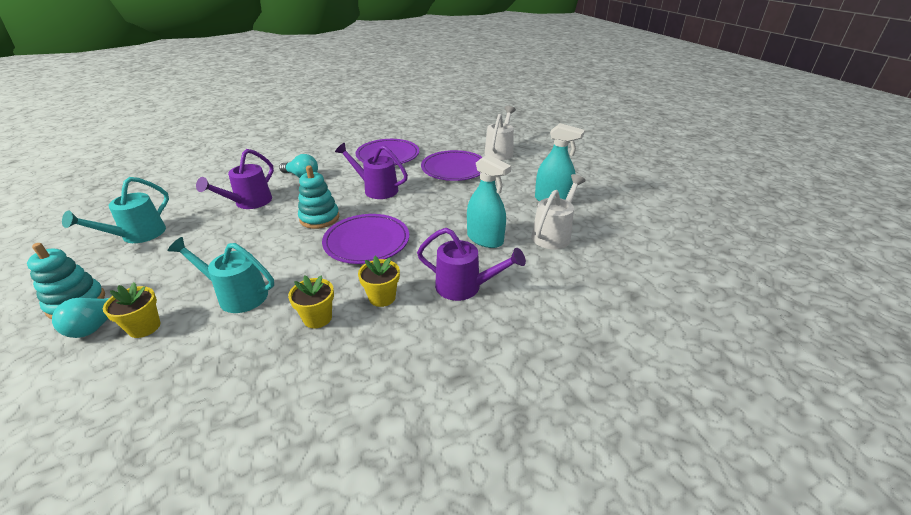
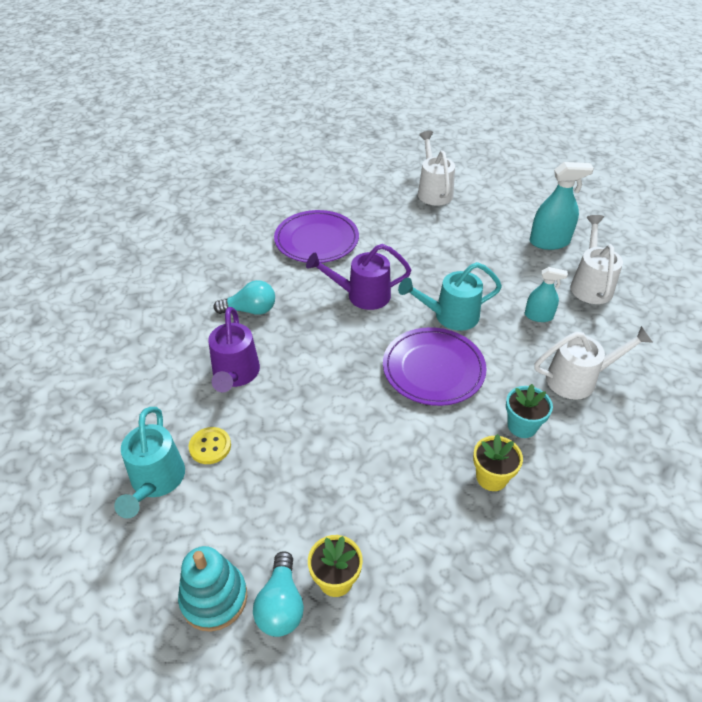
camera: 30 degrees left, 10 degrees up
(186, 230) = (210, 446): none -> yellow button
(237, 295) = (382, 494): turquoise watering can -> turquoise watering can (450, 316)
(319, 218) = (347, 361): turquoise stacking toy -> none
(382, 297) = (522, 426): yellow flower pot -> turquoise flower pot
(454, 169) = (412, 234): purple plate -> none
(465, 287) = (578, 379): purple watering can -> white watering can
(485, 239) = (538, 316): turquoise spray bottle -> turquoise spray bottle, size x0.62

